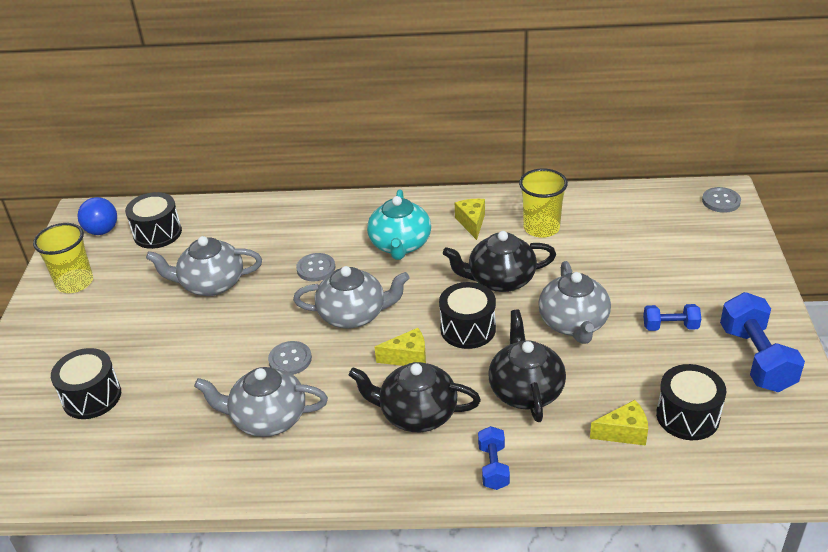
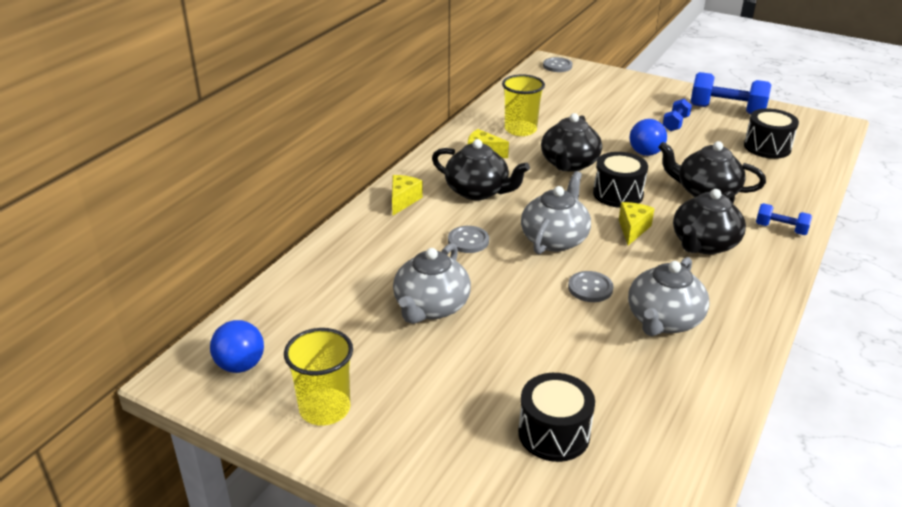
camera: 65 degrees left, 5 degrees down
(157, 233) = (297, 323): black drum -> none
(400, 245) = (478, 191): turquoise teapot -> black teapot
(573, 323) = (645, 153): grey teapot -> blue ball
(624, 433) = (771, 172): yellow cheese -> yellow cheese (403, 201)

